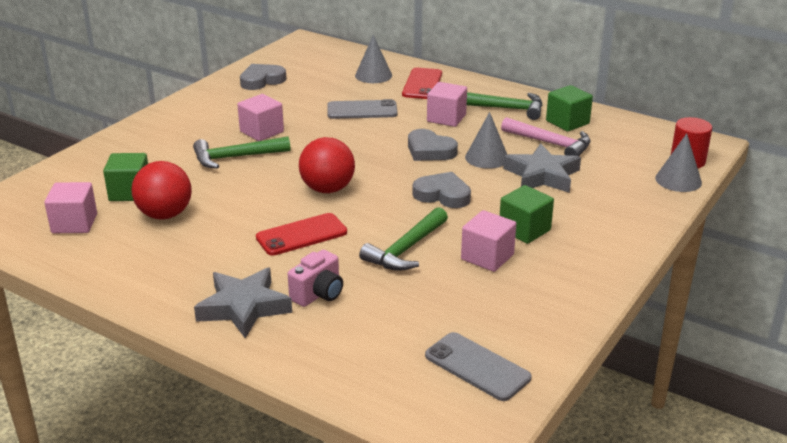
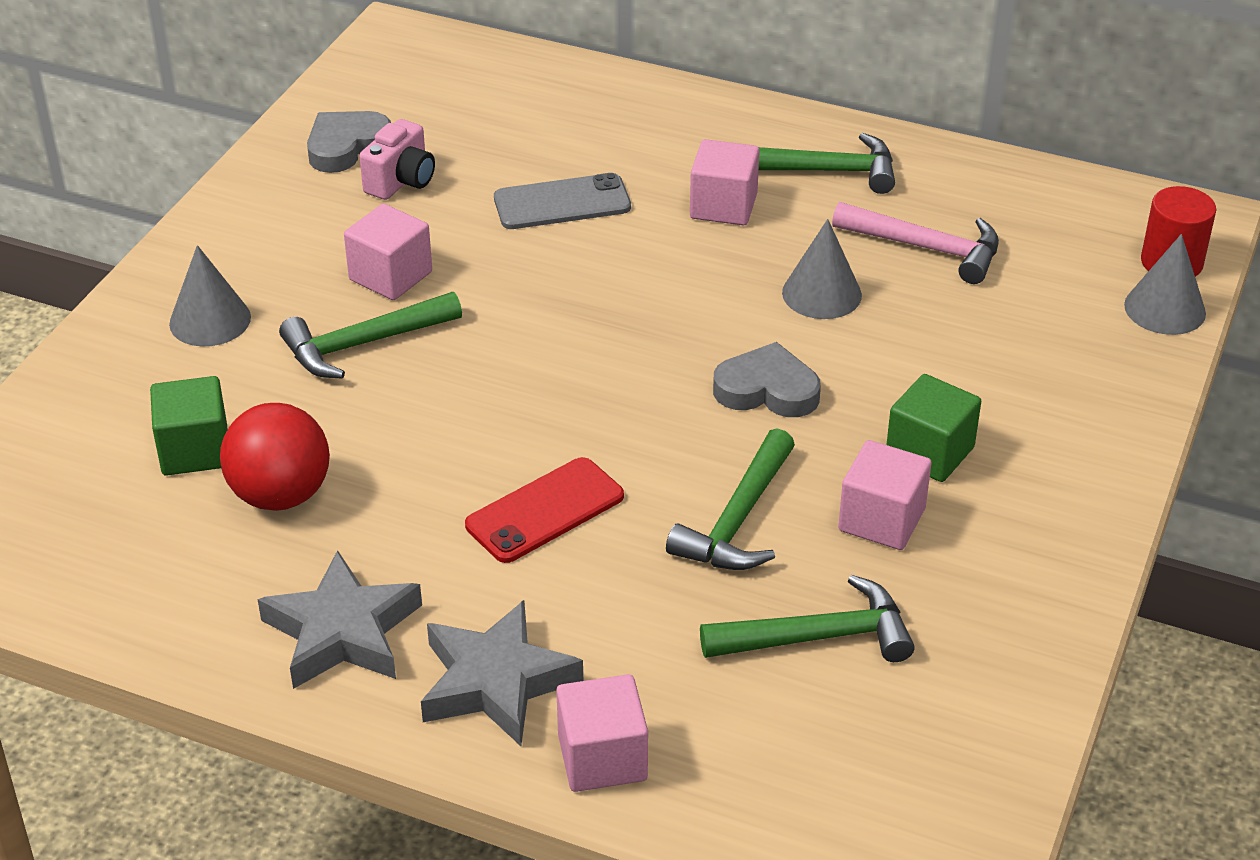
camera: 10 degrees left, 10 degrees up
(74, 223) = (119, 536): pink cube -> pink cube (602, 758)
(318, 294) = (616, 637): pink camera -> pink camera (401, 182)
(327, 189) = (558, 400): red ball -> none
(373, 75) = (556, 112): grey cone -> grey cone (210, 320)
(422, 84) = (655, 125): red phone -> none
(430, 150) = (715, 288): grey heart -> none
(432, 306) = (817, 637): none -> green hammer
(477, 367) = (924, 750): grey phone -> none
(542, 175) = (929, 324): grey star -> grey star (342, 632)
(567, 122) = (944, 193): green cube -> none

